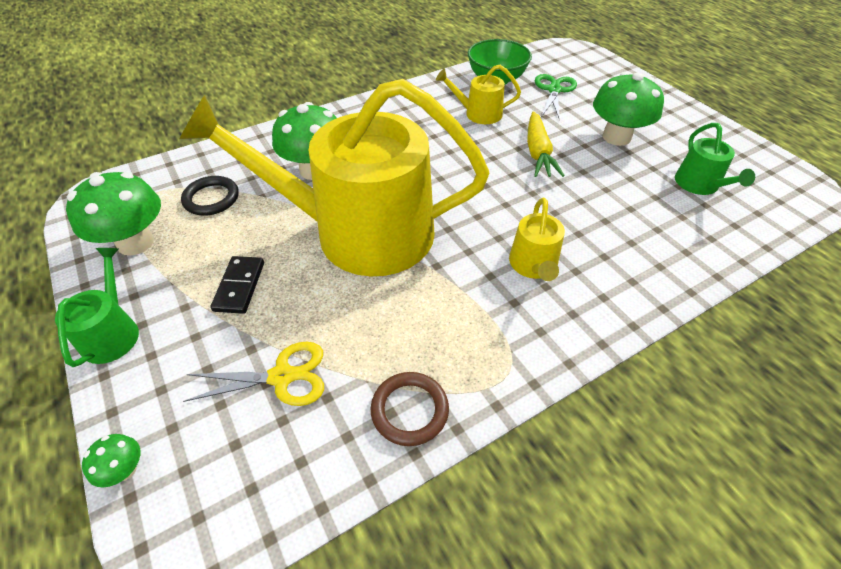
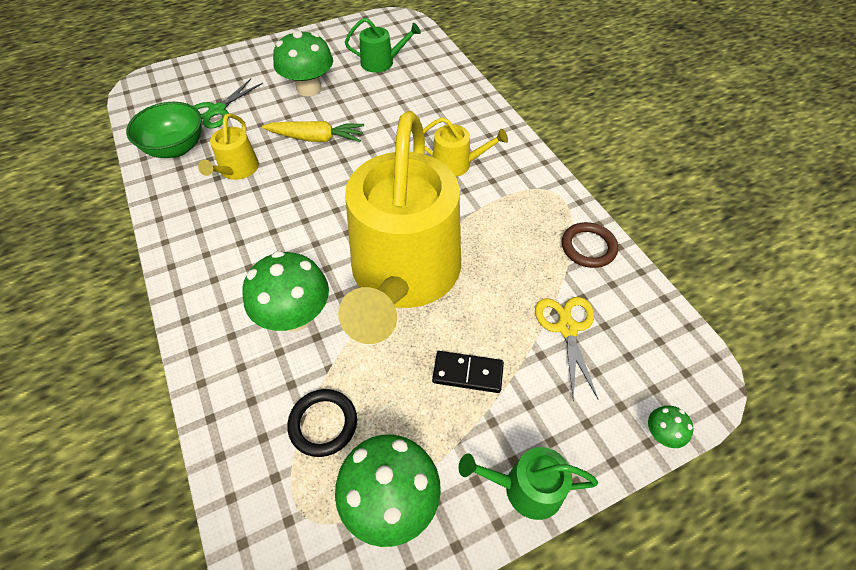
camera: 85 degrees left, 5 degrees up
(554, 90) = (217, 110): green scissors -> green scissors turned 75 degrees counterclockwise

